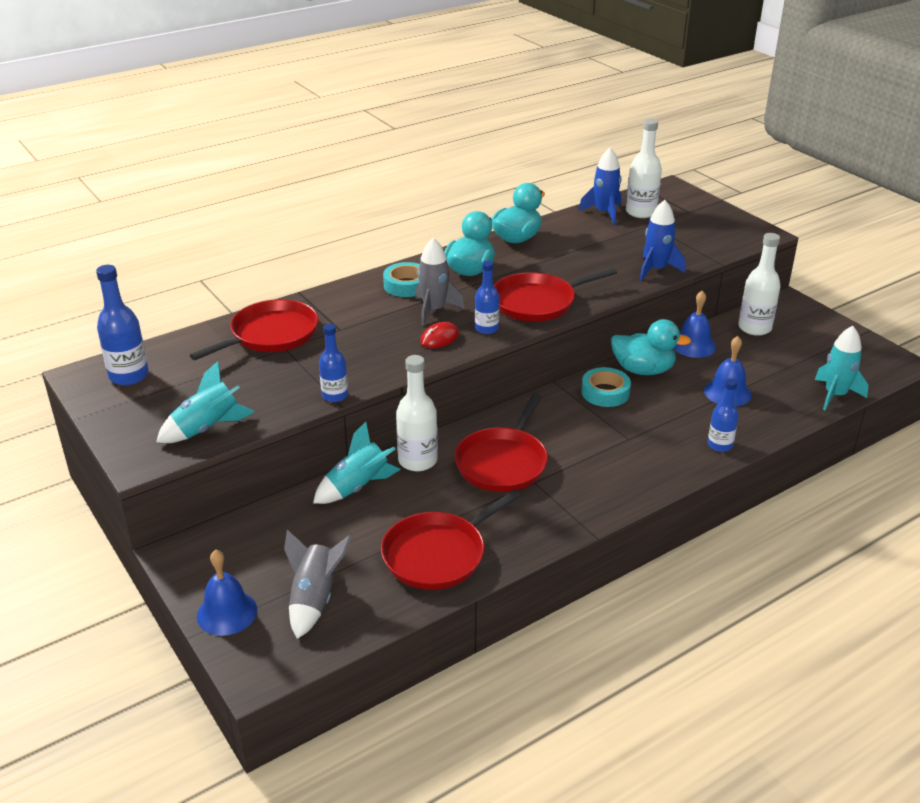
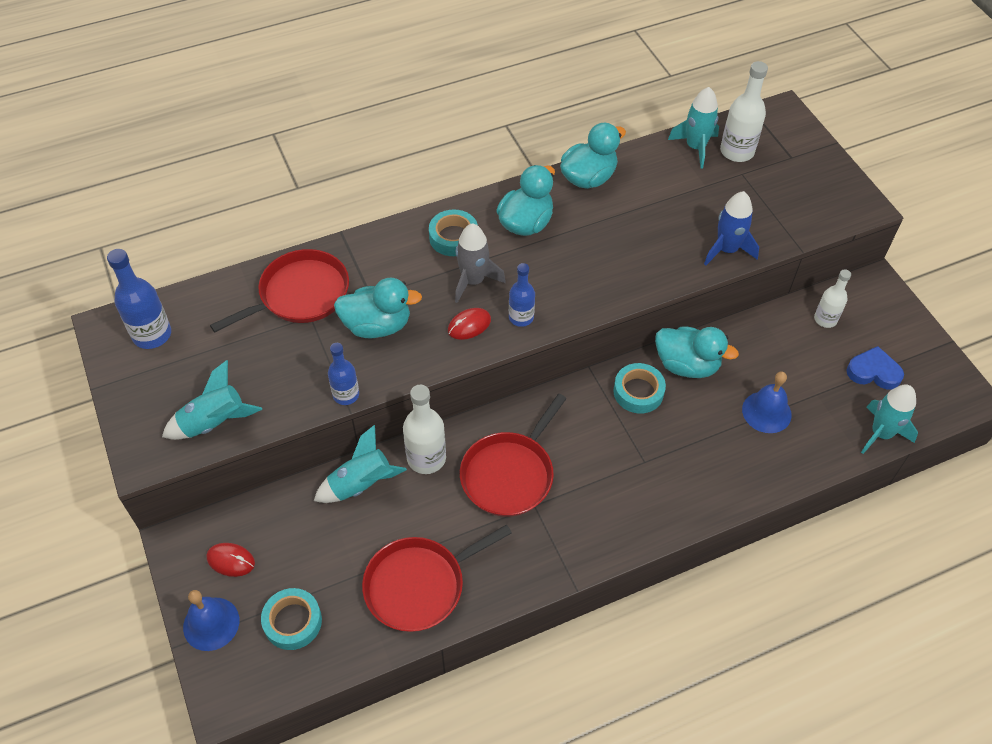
camera: 10 degrees right, 20 degrees up
(237, 560) = (231, 560): none -> red mouse
(314, 599) = (293, 622): grey rocket -> turquoise tape
(352, 347) = (377, 325): none -> turquoise duck
(537, 302) = (585, 284): red pan -> none
(604, 213) = (695, 147): blue rocket -> turquoise rocket
(693, 345) = (751, 336): blue bell -> none
(720, 445) = (736, 486): blue bottle -> none
(754, 328) = (825, 319): white bottle -> white bottle, size x0.65
(811, 356) = (873, 372): none -> blue heart

